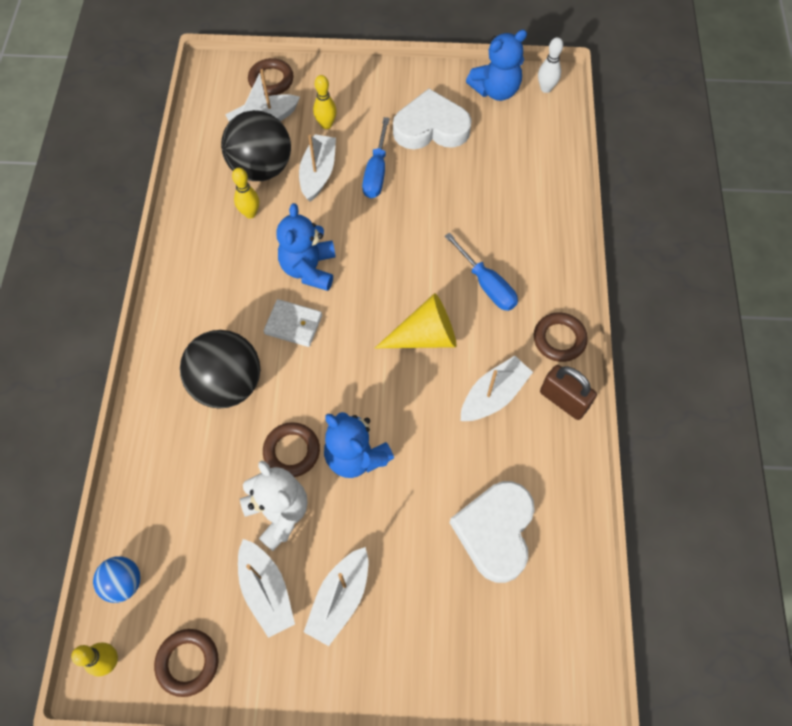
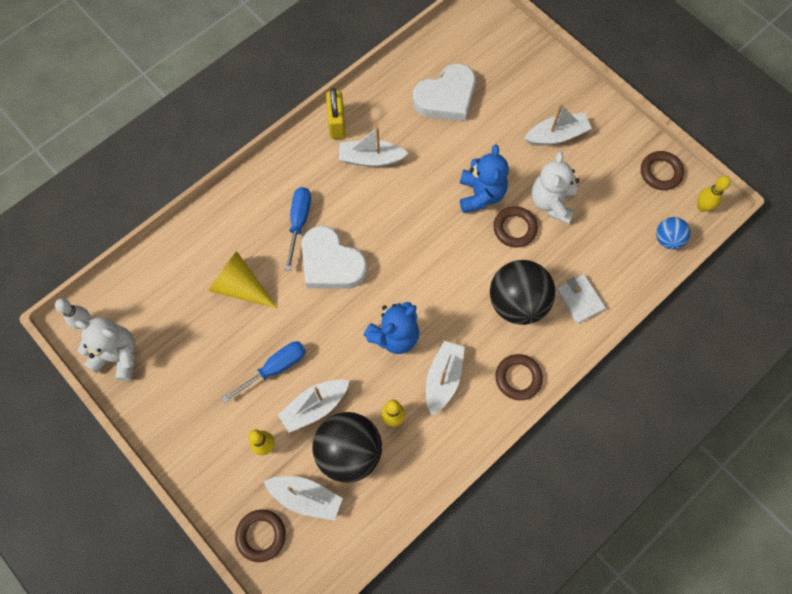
camera: 135 degrees left, 5 degrees up
(266, 590) = (592, 171): white boat -> white boat (443, 379)
(293, 325) = (442, 305): white wallet -> white wallet (579, 299)
(425, 336) = (370, 225): yellow cone -> yellow cone (240, 286)
(431, 127) = (198, 369): white heart -> white heart (331, 263)
(495, 90) = (118, 356): blue teddy bear -> white teddy bear
(559, 339) = (298, 154): brown ring -> brown ring (518, 378)
(563, 400) = (337, 123): brown padlock -> yellow padlock

